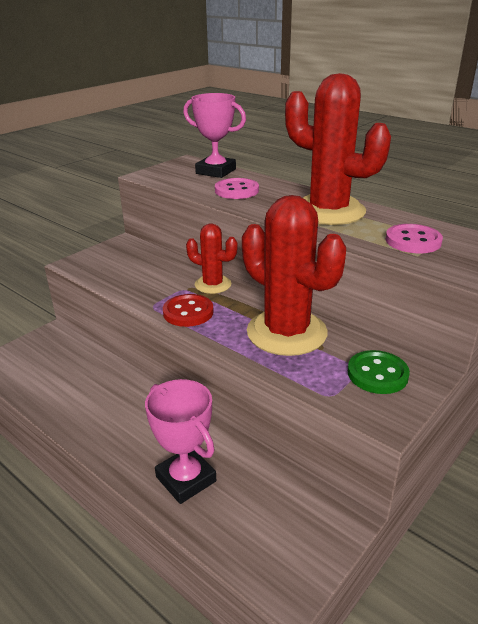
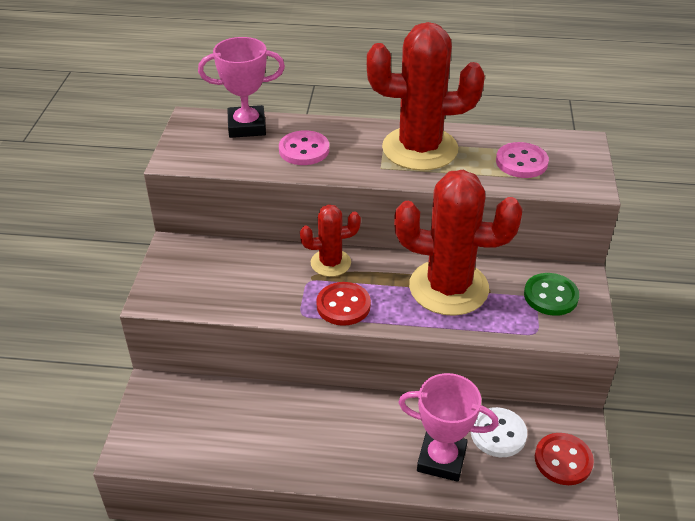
camera: 35 degrees left, 10 degrees up
(257, 486) = (498, 434): none -> white button
(296, 543) = (563, 460): none -> red button

